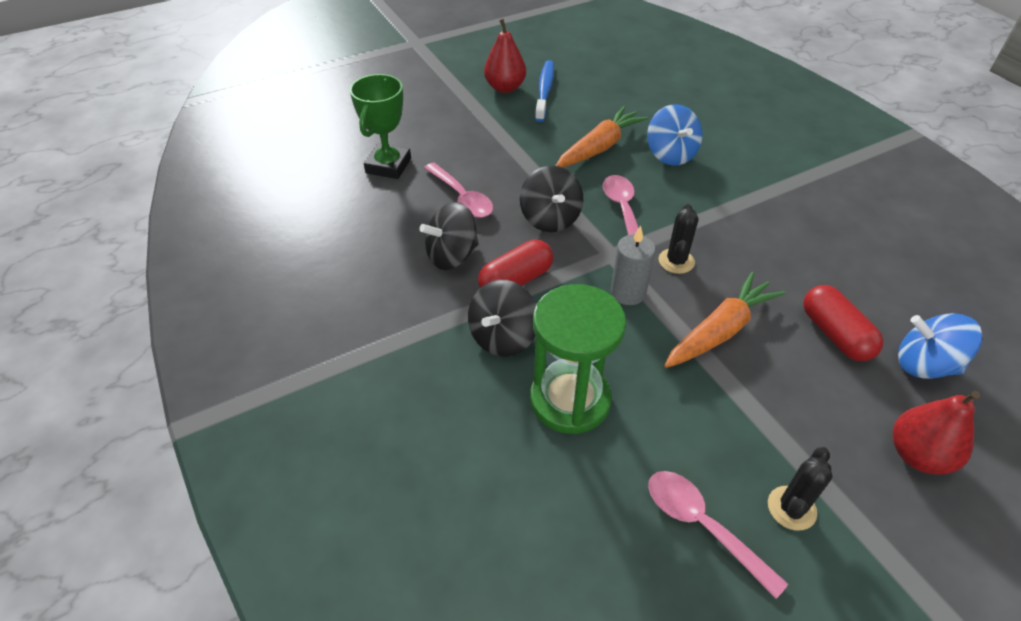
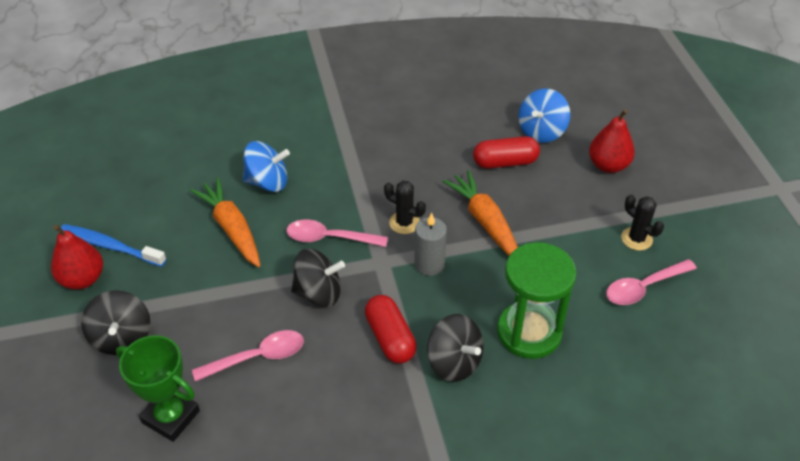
camera: 75 degrees left, 0 degrees up
(452, 255) = (340, 381): black spinning top -> black spinning top (122, 337)

